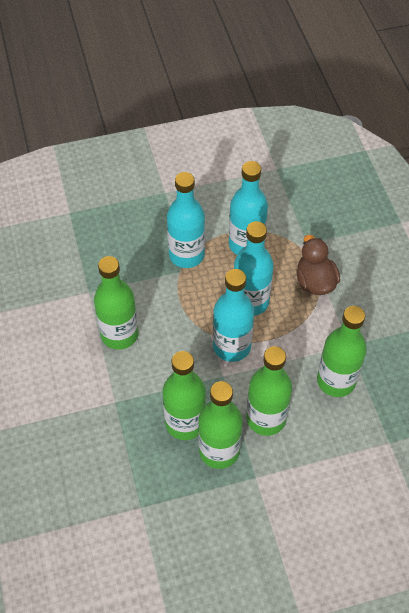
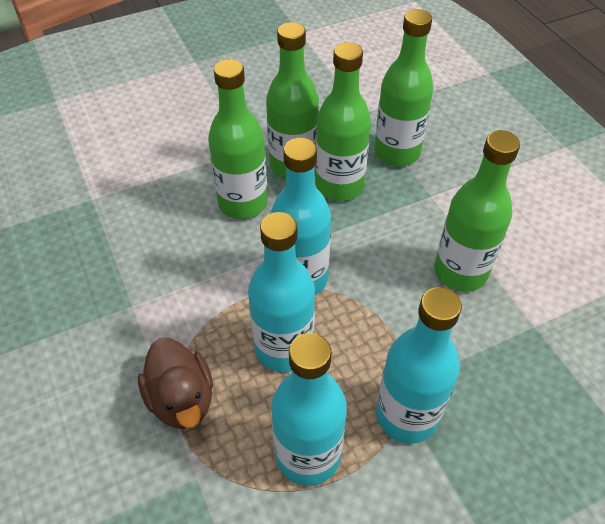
camera: 170 degrees right, 5 degrees down
(336, 381) = (153, 256): green bottle -> green bottle (397, 152)

